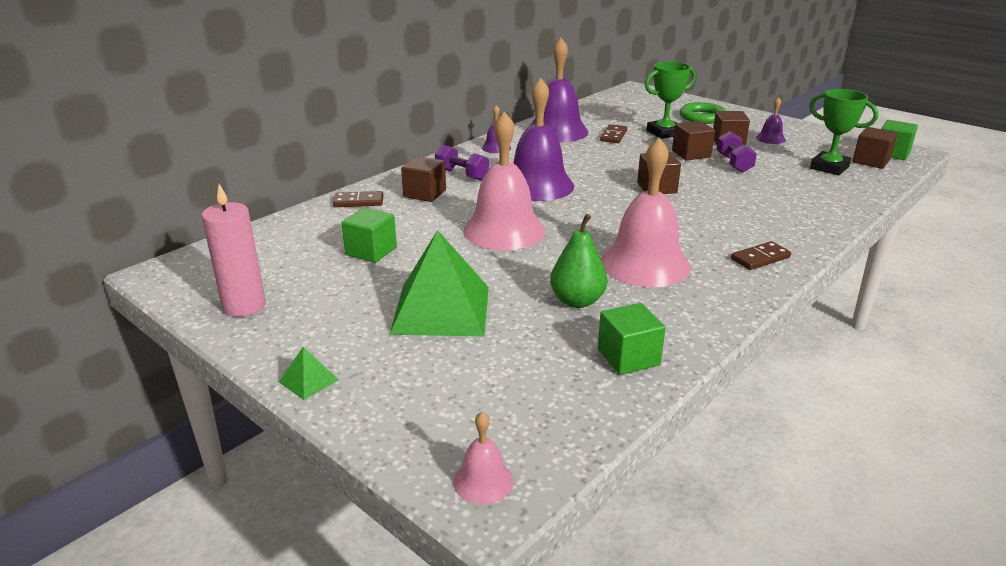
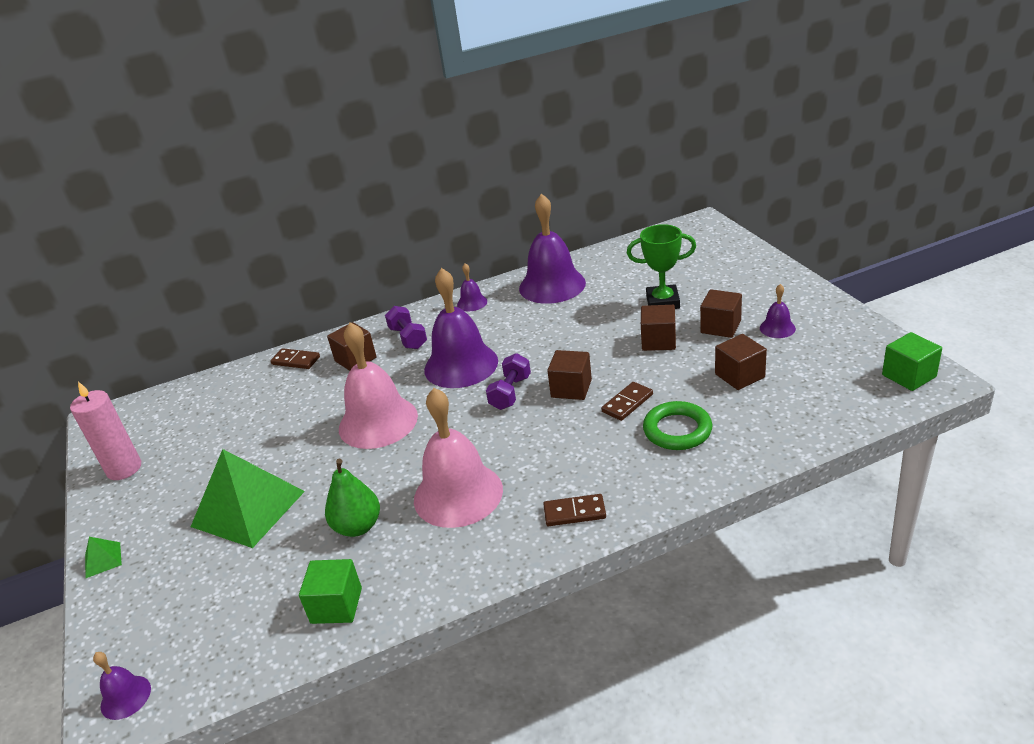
camera: 30 degrees right, 5 degrees up
(371, 251) = (255, 426): green cube -> none
(483, 481) = (125, 697): pink bell -> purple bell
(613, 136) = (603, 300): brown domino -> brown domino (627, 403)
(702, 117) = (732, 280): green ring -> green ring (677, 430)
(734, 163) = (691, 363): purple dumbbell -> purple dumbbell (510, 393)
(829, 167) = (798, 388): green trophy -> none
(871, 161) = (864, 386): brown cube -> brown cube (739, 376)

